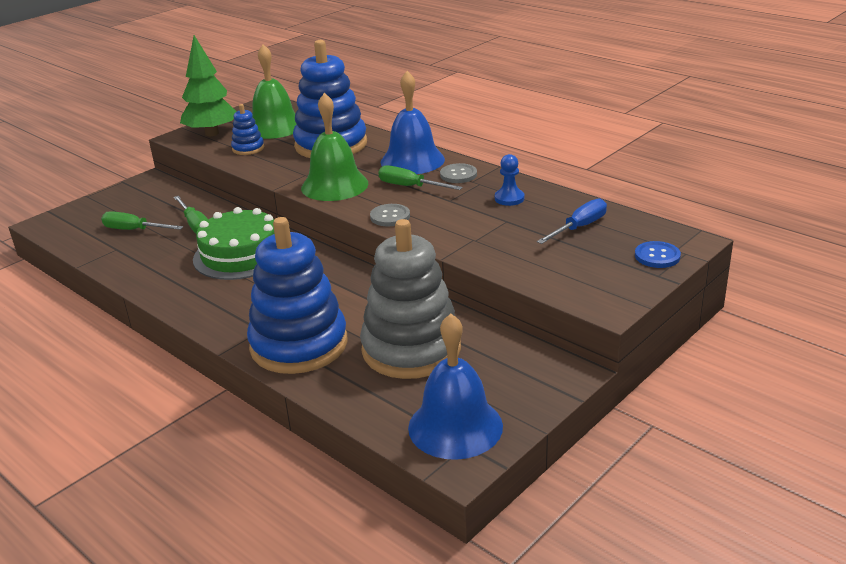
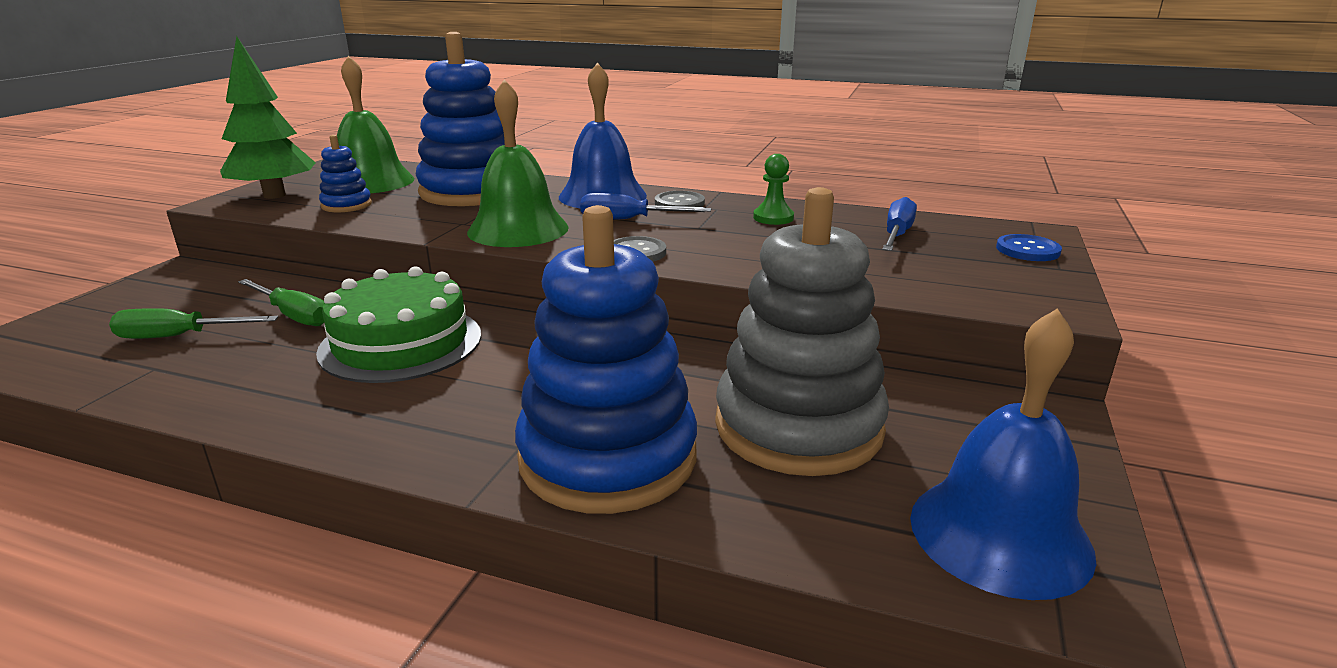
camera: 25 degrees left, 5 degrees down
(410, 187) = (629, 220): green screwdriver -> blue screwdriver
(509, 198) = (773, 218): blue pawn -> green pawn

